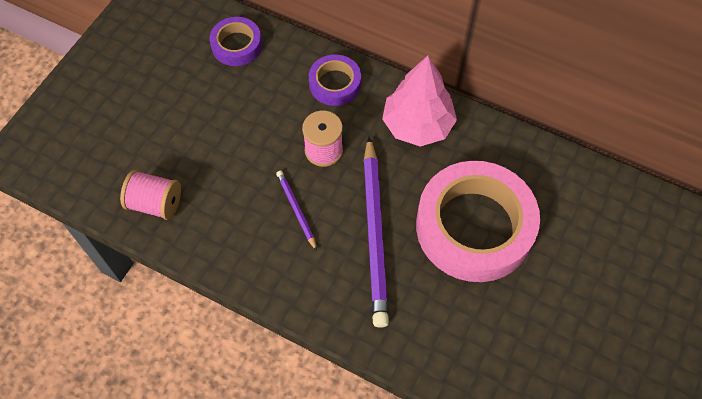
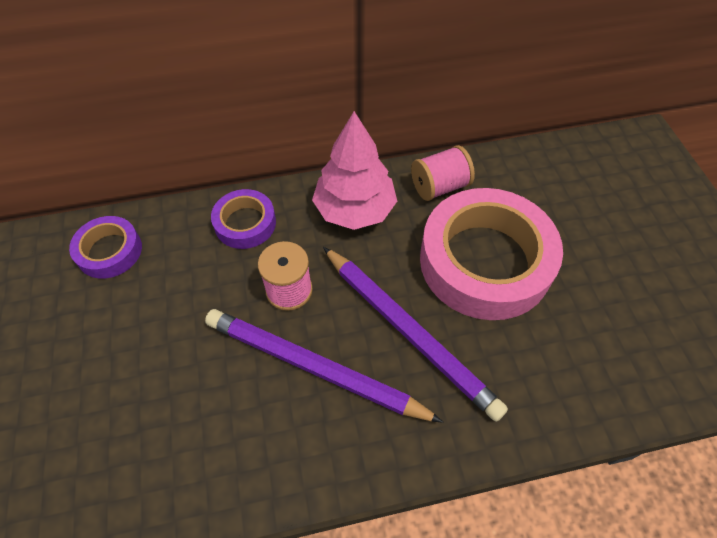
camera: 40 degrees left, 5 degrees down
(155, 203) = (149, 482): pink spool -> pink spool (439, 187)
(296, 210) = (314, 367): purple pencil -> purple pencil, size x2.11

